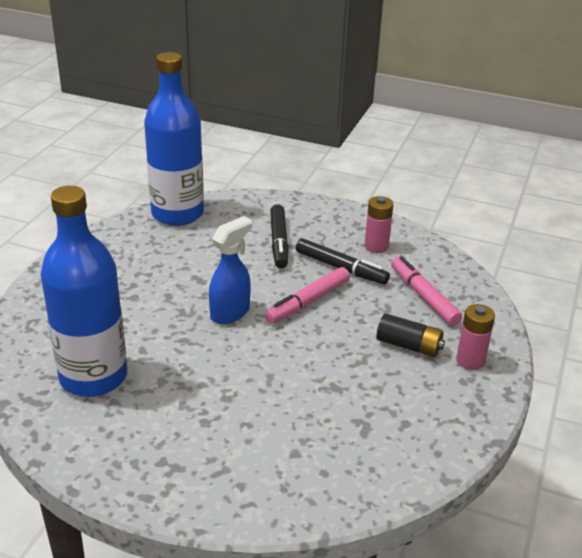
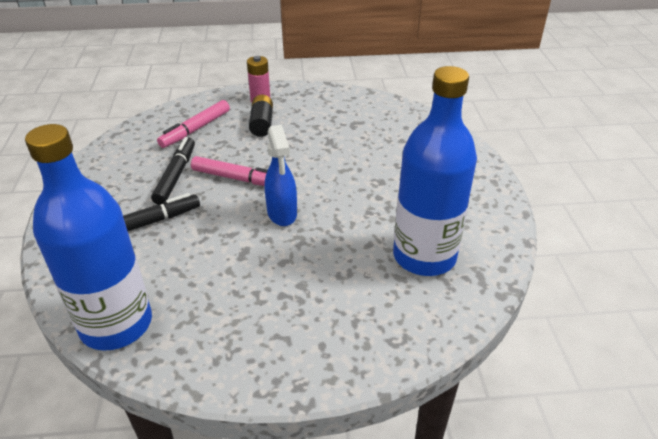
camera: 115 degrees left, 5 degrees up
(230, 313) = (282, 214): blue spray bottle -> blue spray bottle turned 120 degrees counterclockwise
(376, 246) = (129, 166): pink battery -> none

